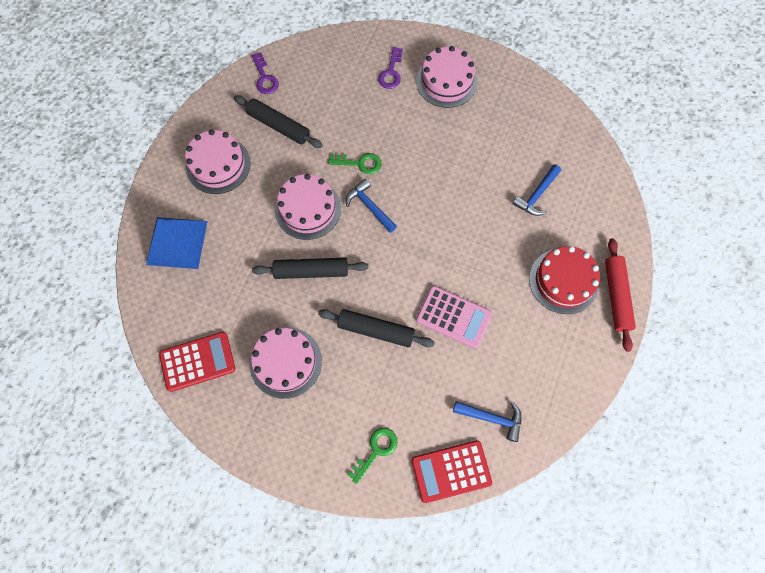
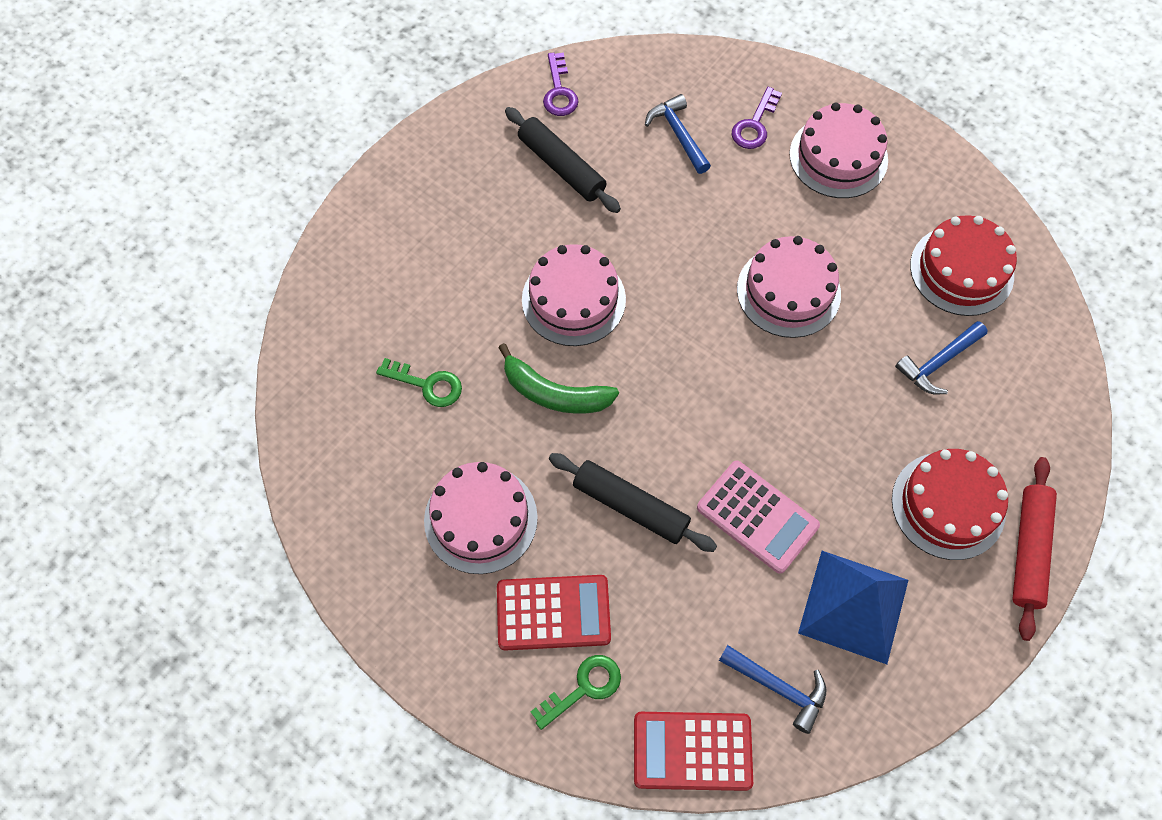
camera: 15 degrees right, 5 degrees down
(177, 242) = (366, 302): blue pyramid -> blue pyramid (853, 606)
(197, 361) = (350, 484): red calculator -> red calculator (553, 613)
(218, 165) = (456, 203): pink cake -> pink cake (788, 291)
(311, 271) = (554, 393): black rolling pin -> green banana
(360, 163) = (671, 250): green key -> green key (427, 384)
(369, 206) = (669, 318): blue hammer -> blue hammer (678, 134)
(536, 135) = (961, 270): none -> red cake

